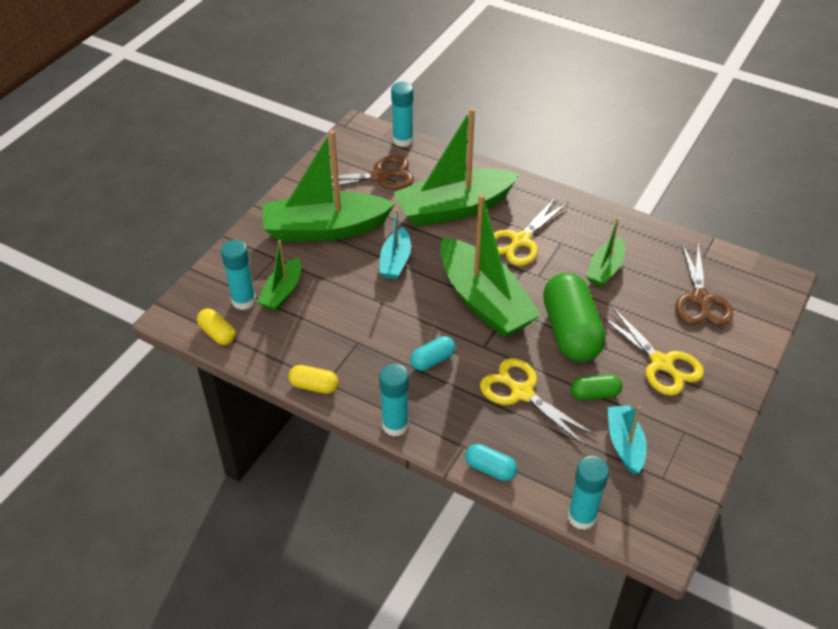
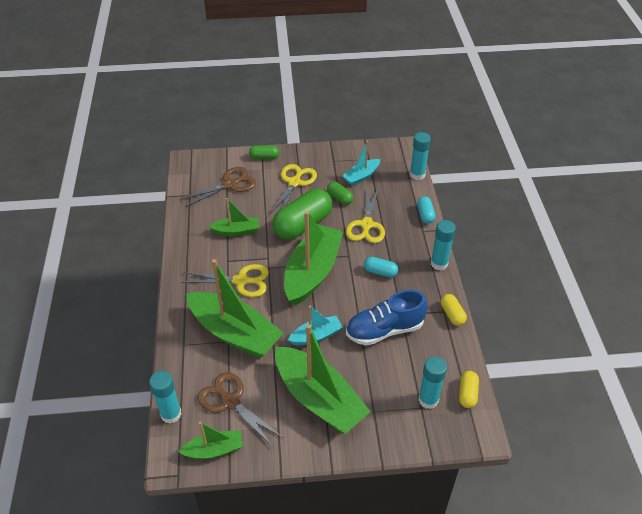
camera: 125 degrees left, 0 degrees up
(282, 292) = (400, 382): green boat -> green boat (214, 450)
(351, 316) = (384, 330): none -> blue shoe
(741, 358) = (264, 157): none -> green capsule

